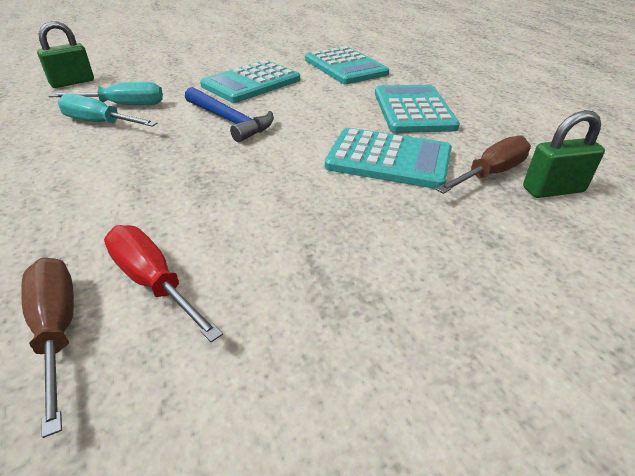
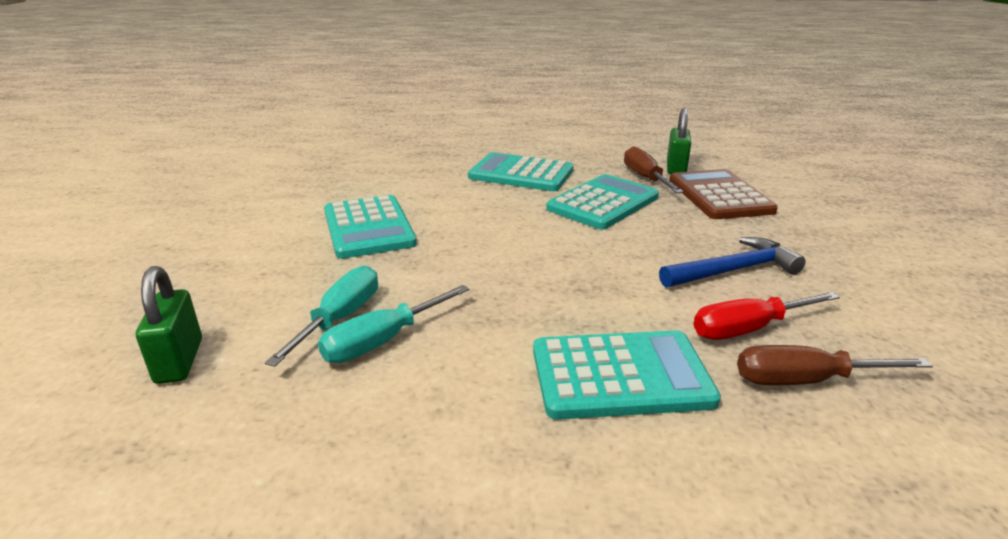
camera: 65 degrees left, 10 degrees down
(229, 121) = (464, 255): blue hammer -> blue hammer (734, 270)
(345, 67) = (386, 175): turquoise calculator -> turquoise calculator (620, 375)
(500, 233) = (719, 196): none -> brown calculator

